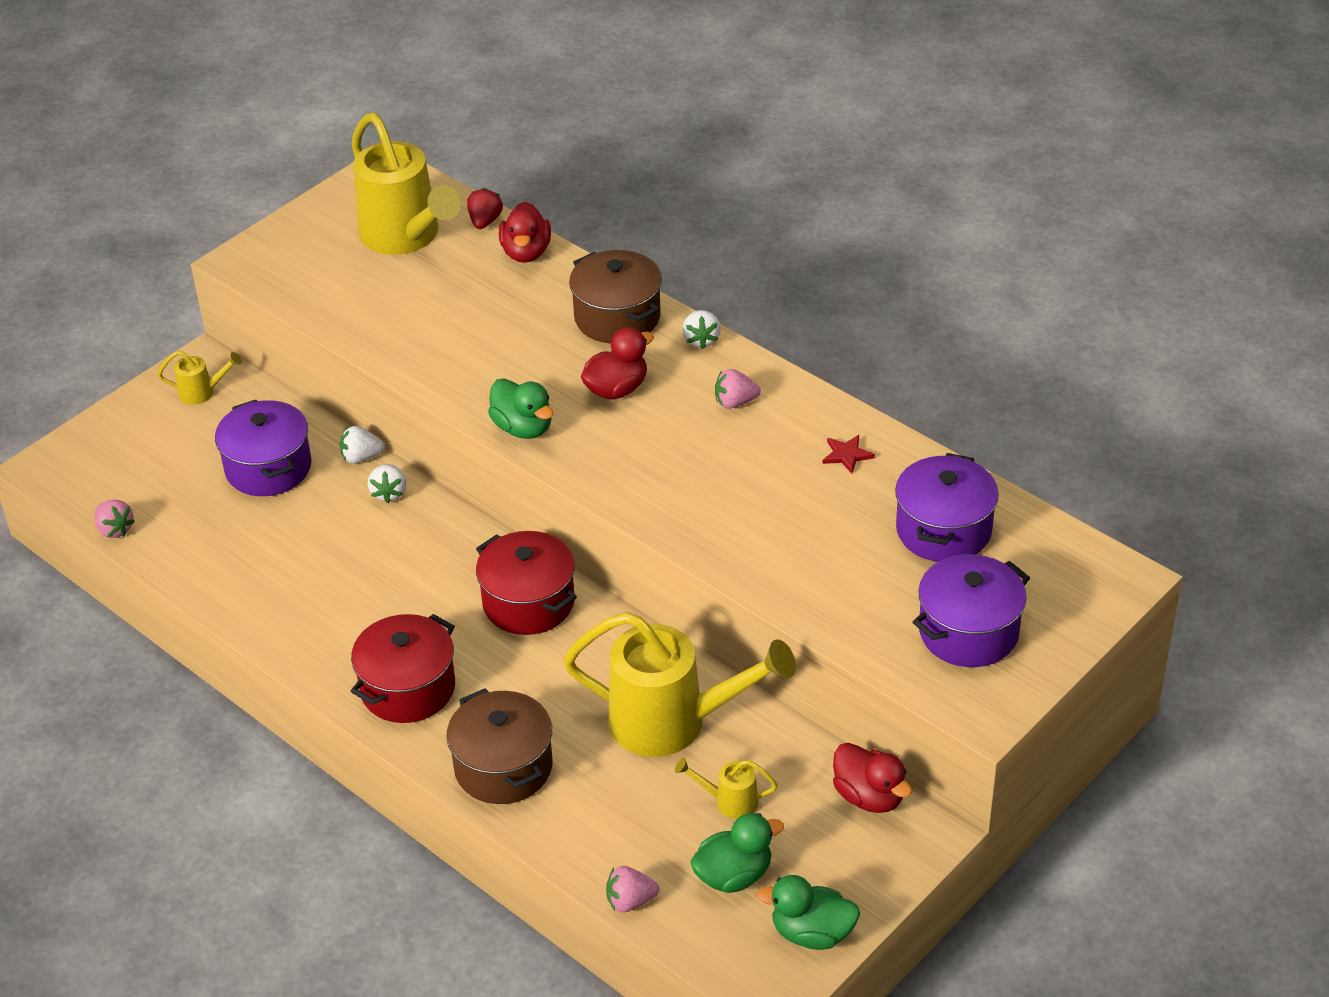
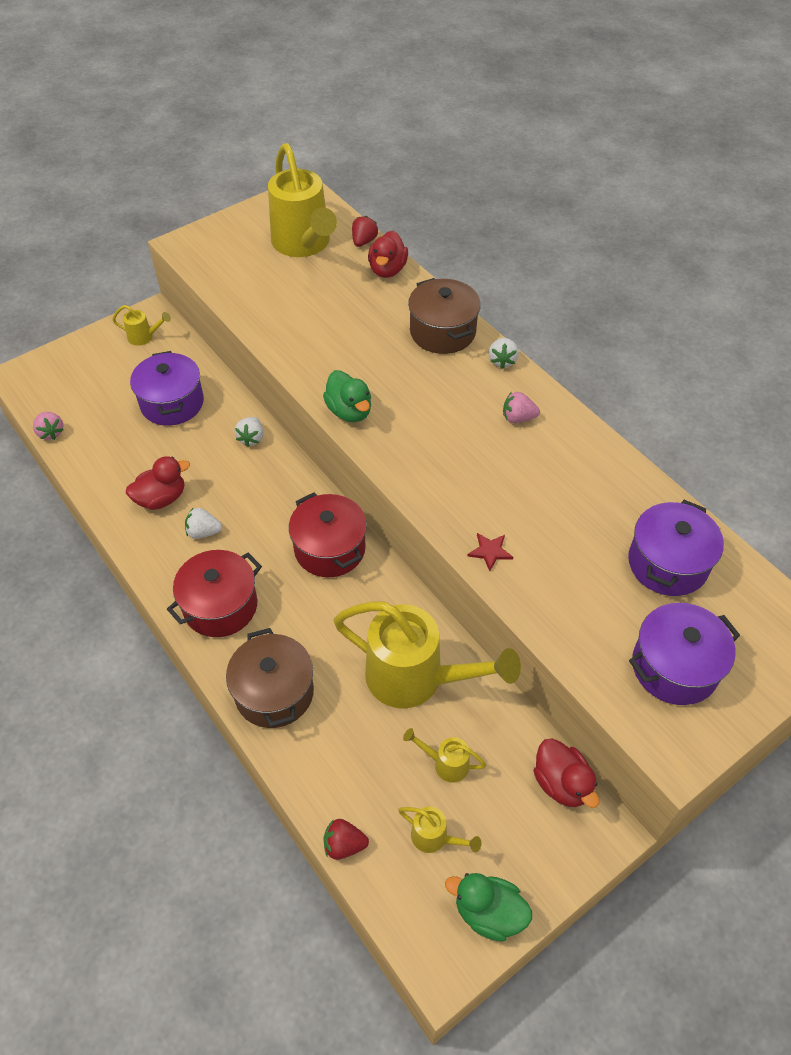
camera: 10 degrees right, 10 degrees up
(361, 457) = (239, 406): white strawberry -> white strawberry (203, 532)
(616, 389) = (428, 391): red duck -> red duck (161, 498)
(630, 901) = (344, 845): pink strawberry -> red strawberry
(734, 875) = (434, 838): green duck -> yellow watering can
(847, 455) = (598, 479): red star -> red star (490, 551)

